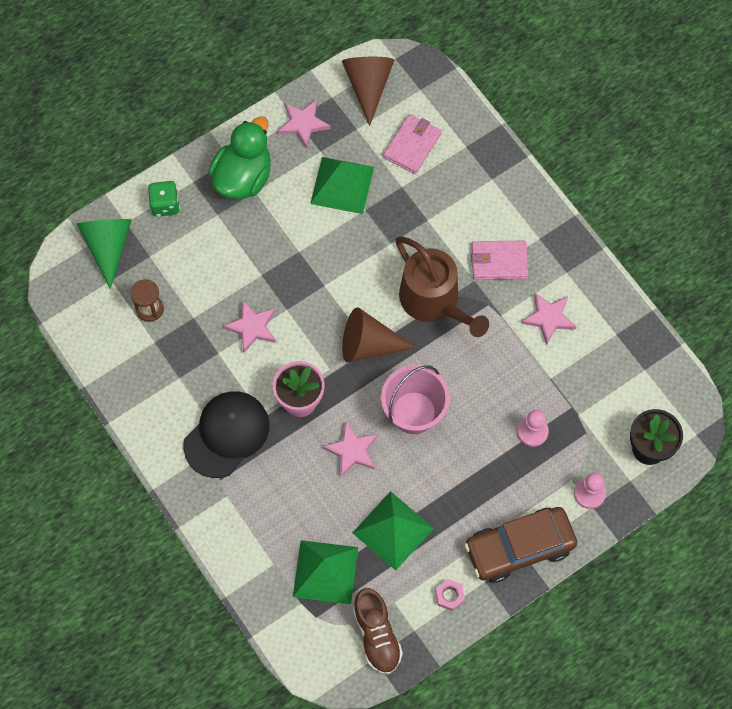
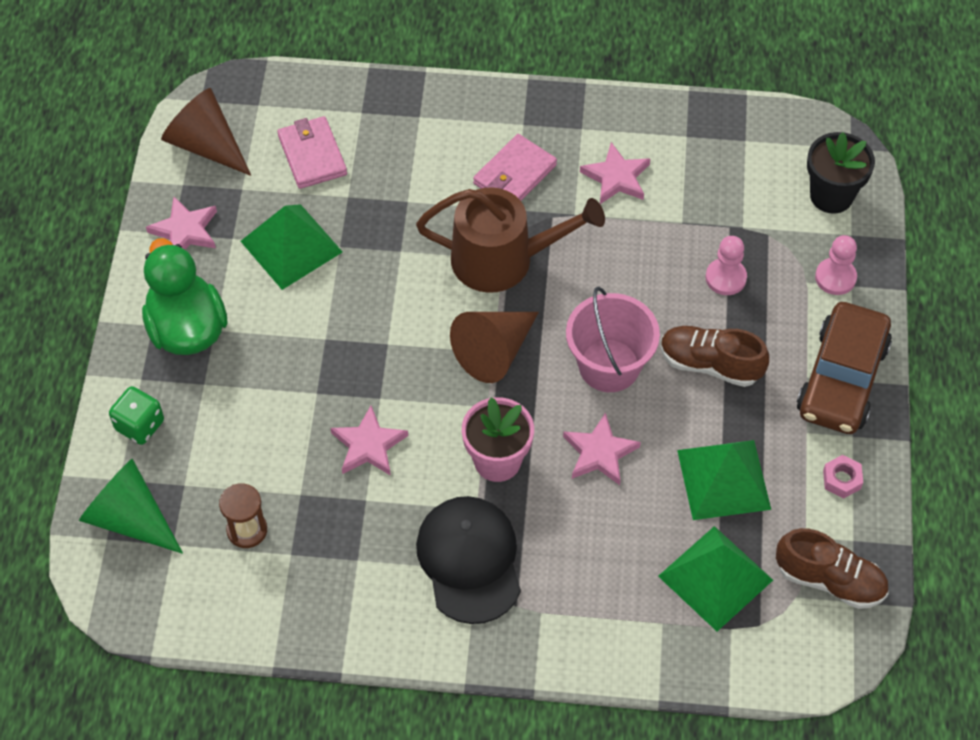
camera: 50 degrees left, 10 degrees down
(464, 467) = (710, 364): none -> brown shoe

